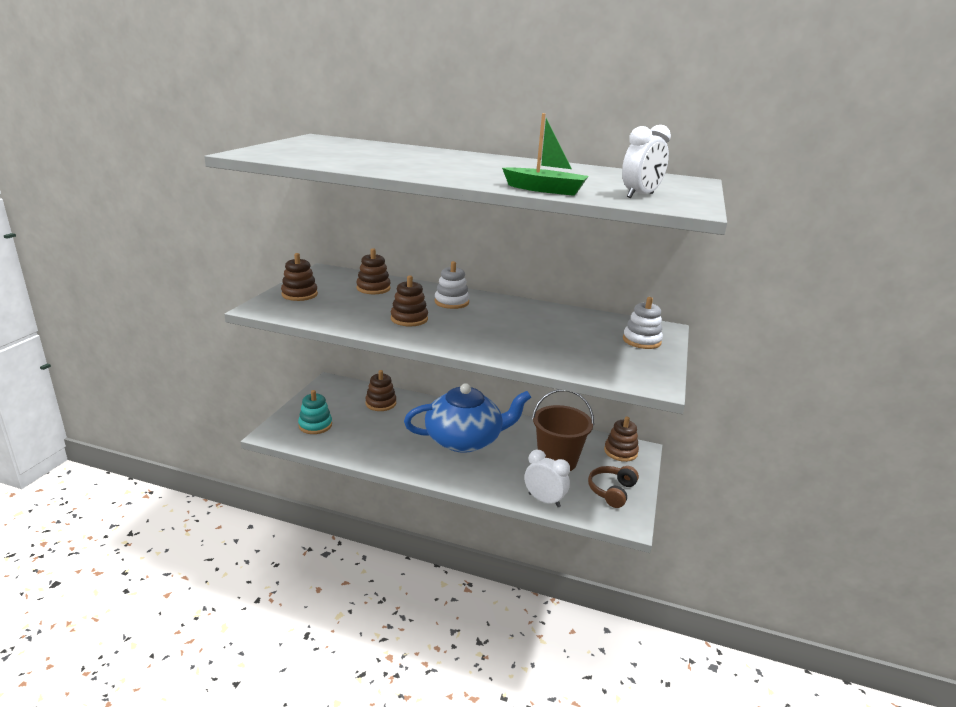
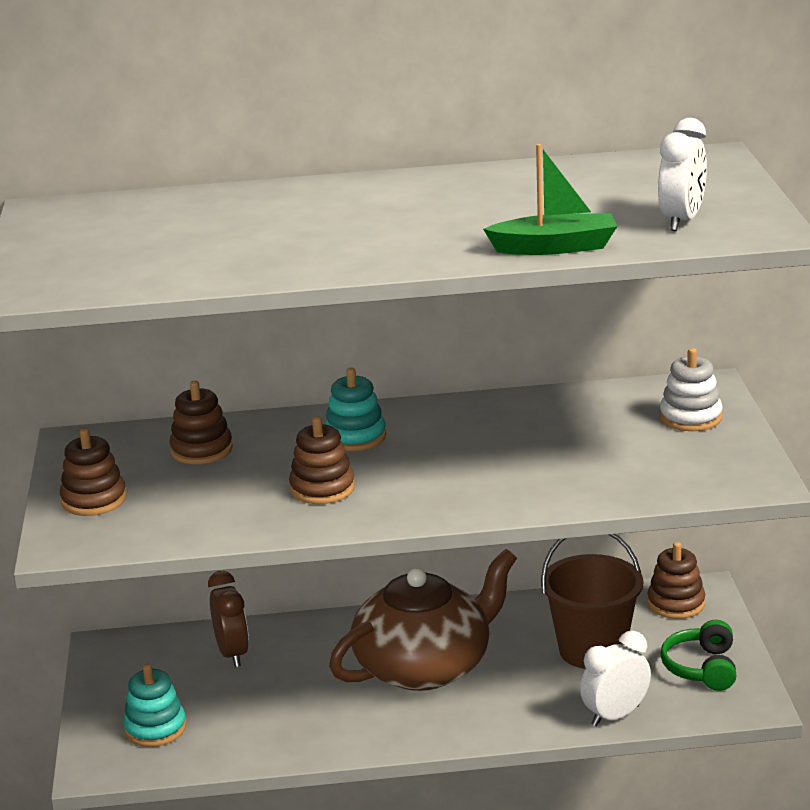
camera: 20 degrees left, 0 degrees up
(381, 403) = (232, 654): brown stacking toy -> brown clock
(451, 302) = (355, 437): white stacking toy -> turquoise stacking toy
(465, 440) = (425, 667): blue teapot -> brown teapot
(544, 500) = (615, 716): white clock -> white clock turned 45 degrees counterclockwise
(611, 491) = (702, 668): brown headphones -> green headphones

